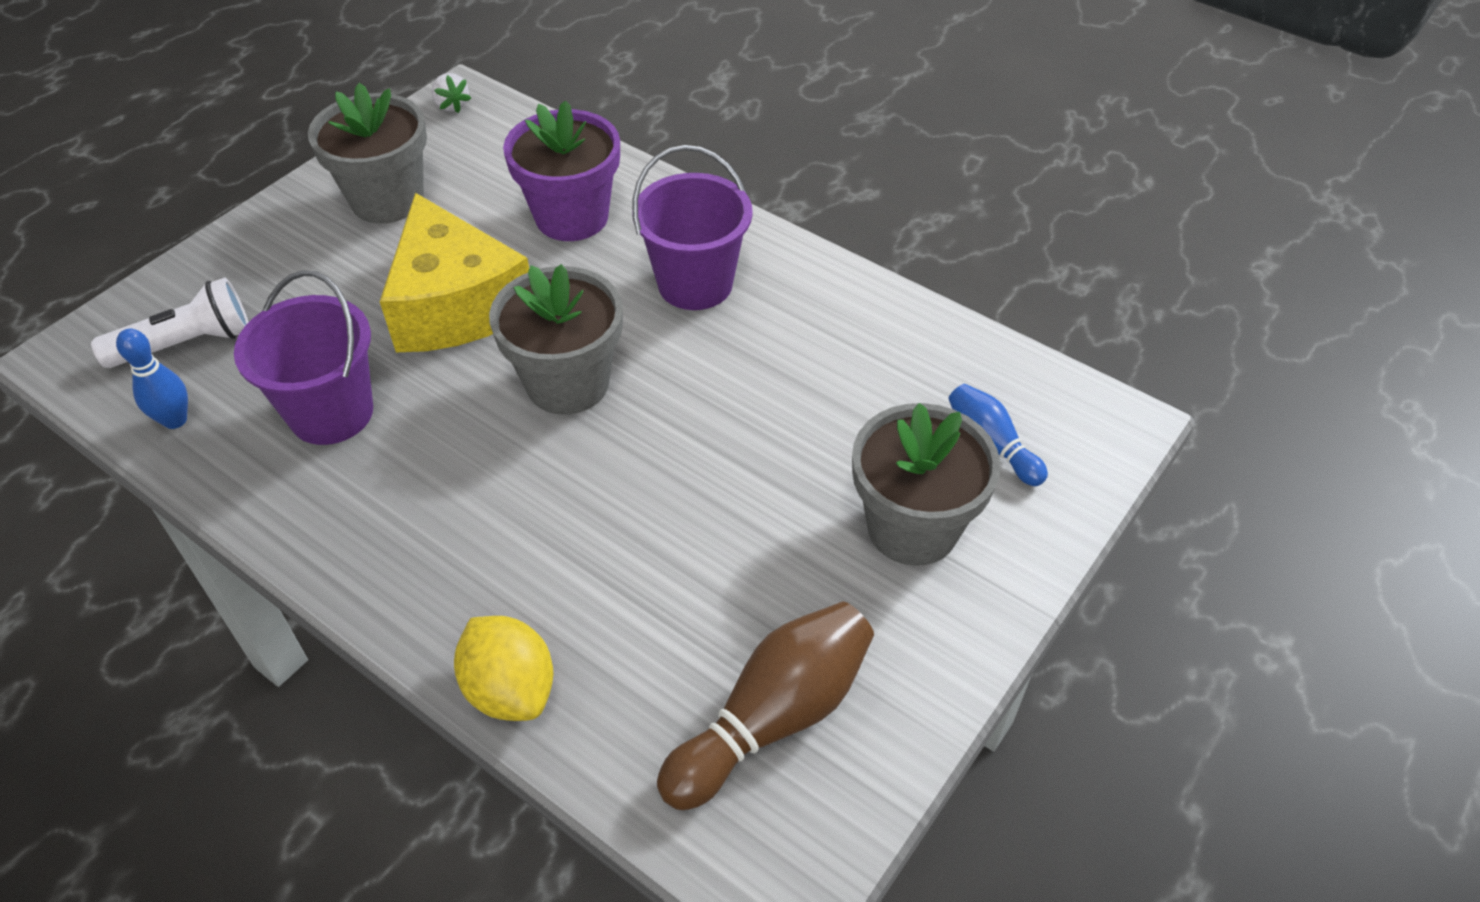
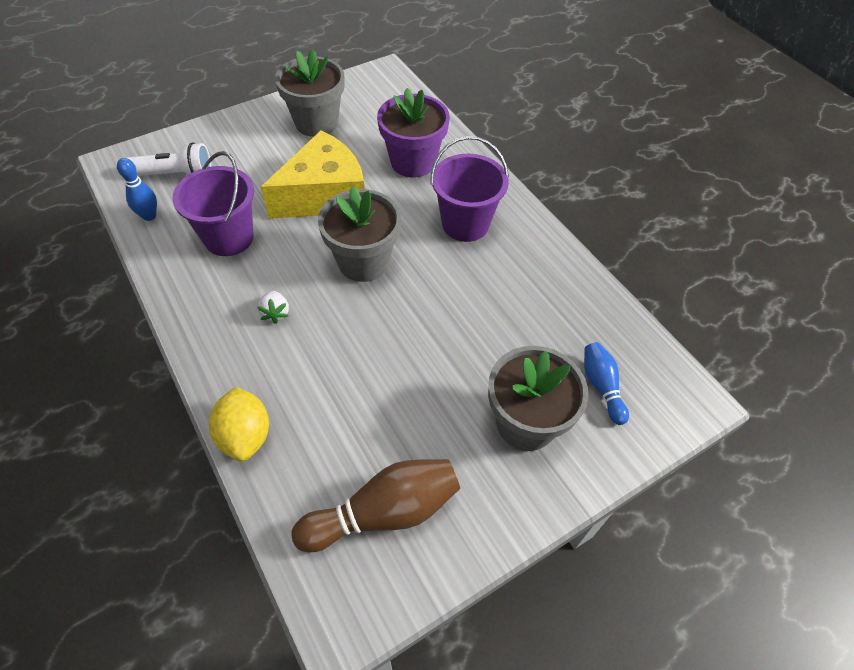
camera: 20 degrees right, 5 degrees up
(451, 105) = (377, 76): white strawberry -> white strawberry (275, 313)
(456, 304) = (324, 195): yellow cheese -> yellow cheese turned 120 degrees counterclockwise

